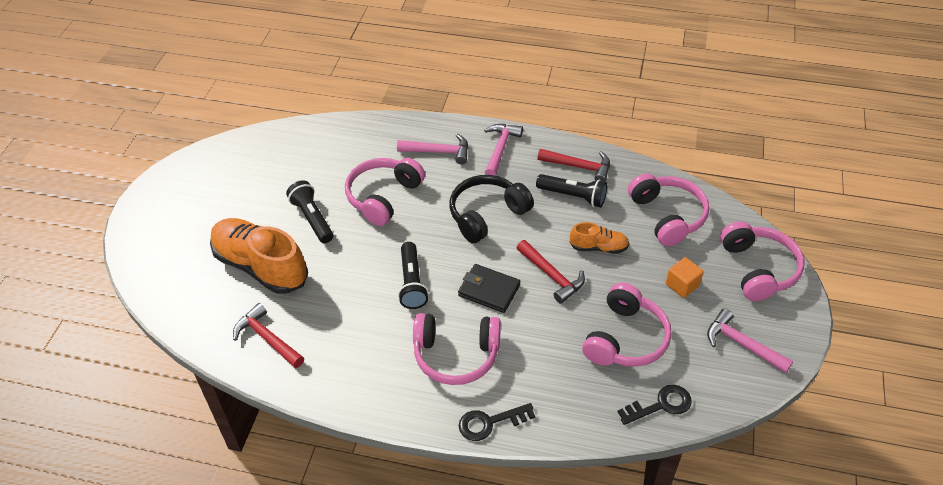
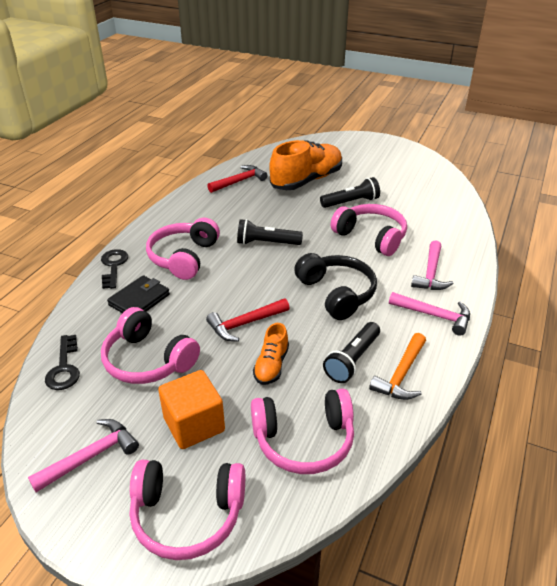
camera: 100 degrees right, 10 degrees down
(489, 290) = (242, 282): black wallet -> black wallet (139, 300)
(579, 167) = (401, 374): red hammer -> orange hammer
(682, 285) = (194, 424): orange cube -> orange cube, size x1.61

